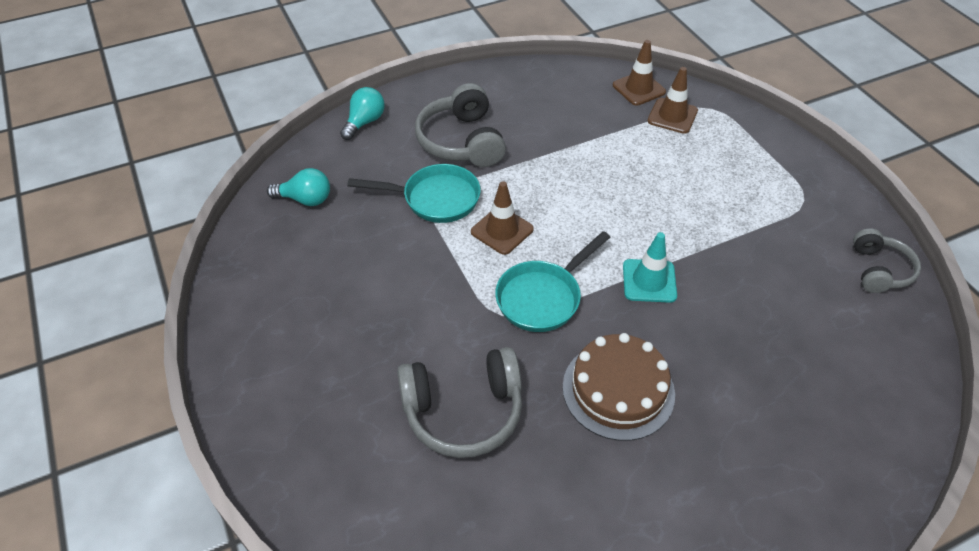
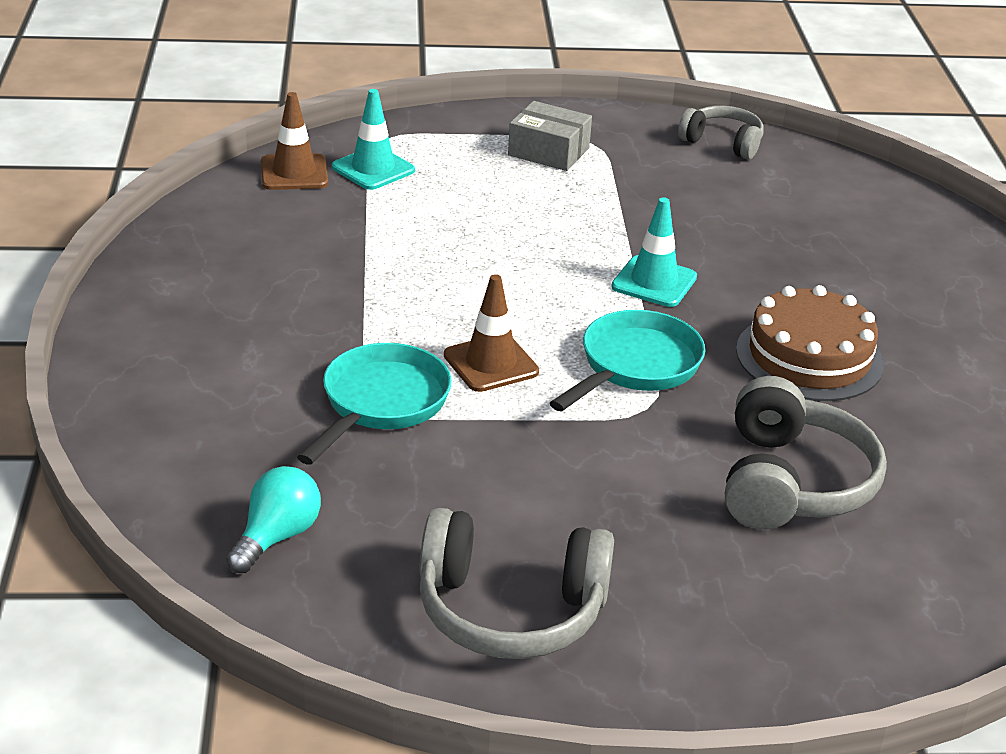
camera: 70 degrees left, 15 degrees down
(364, 122) = (132, 428): turquoise light bulb -> none
(461, 141) = (271, 346): grey headphones -> grey headphones (510, 610)
(543, 297) = (635, 366): turquoise pan -> turquoise pan turned 120 degrees counterclockwise
(672, 116) = (373, 169): brown traffic cone -> turquoise traffic cone
(770, 183) = (548, 151): none -> grey box

